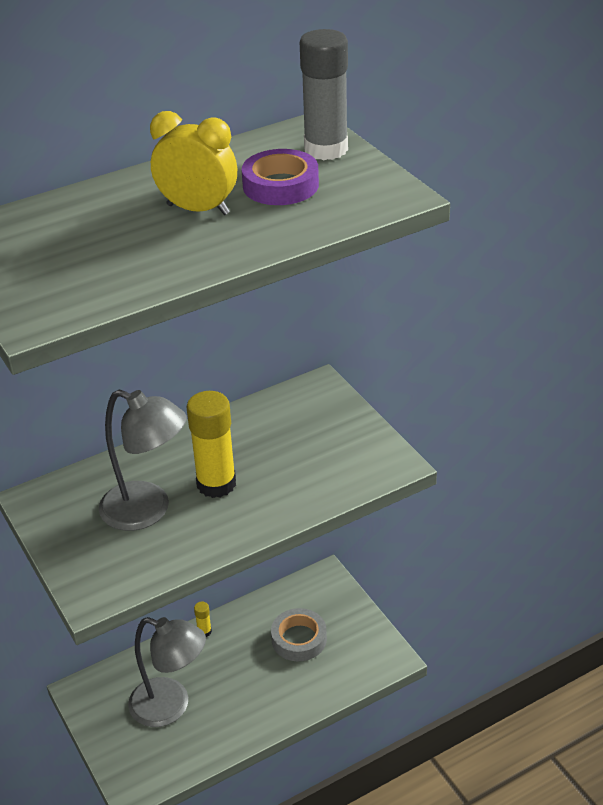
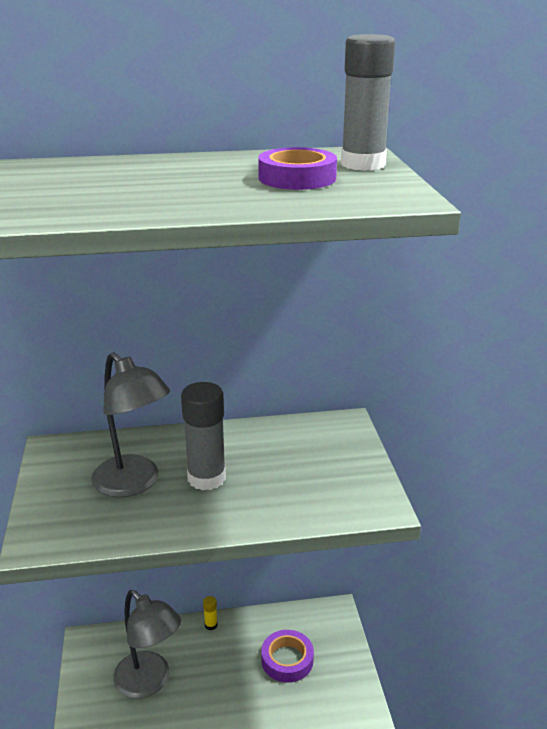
camera: 20 degrees right, 10 degrees down
(198, 209) = (204, 181): yellow clock -> none
(216, 484) = (206, 478): yellow glue stick -> grey glue stick
(299, 639) = (287, 660): grey tape -> purple tape

